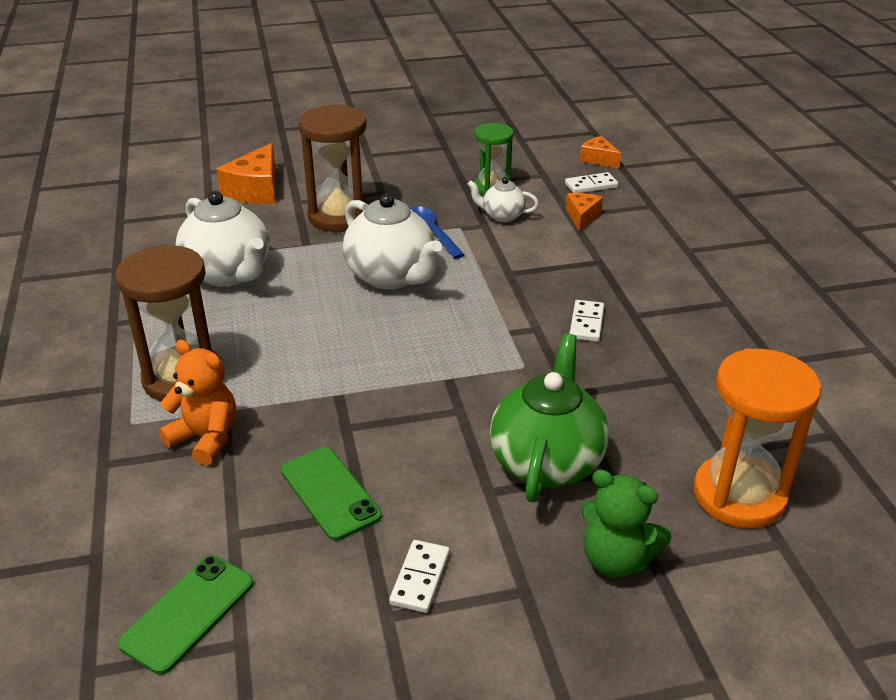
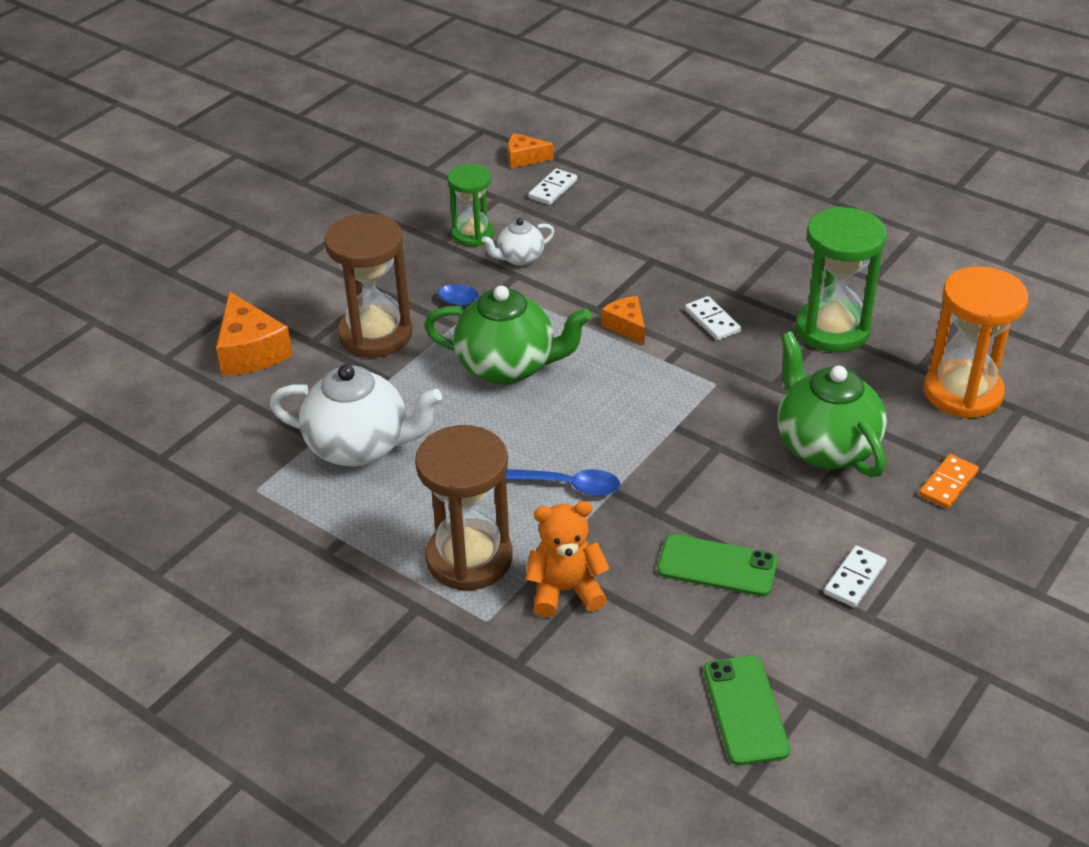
camera: 40 degrees left, 5 degrees up
(314, 372) = (567, 485): none -> blue spoon
(392, 276) = (508, 367): white teapot -> green teapot
(420, 578) = (855, 579): white domino -> white domino turned 60 degrees clockwise
(582, 217) = (585, 224): orange cheese -> orange cheese (626, 326)
(616, 560) = (948, 484): green teddy bear -> orange domino
(682, 381) = (832, 329): none -> green hourglass

